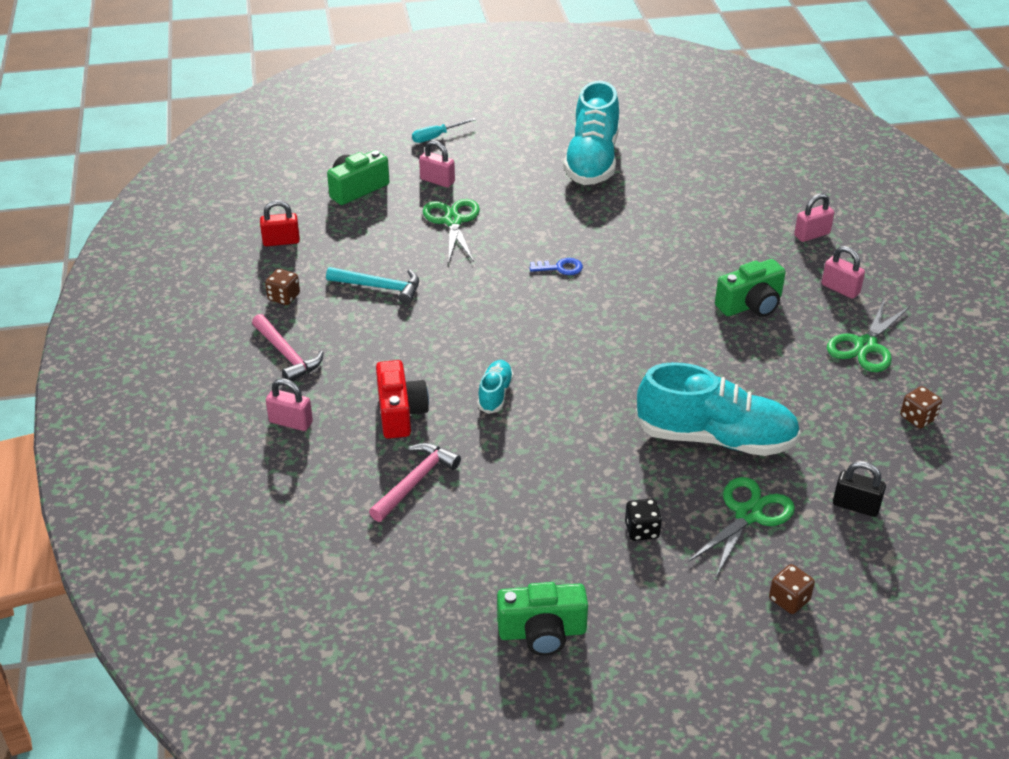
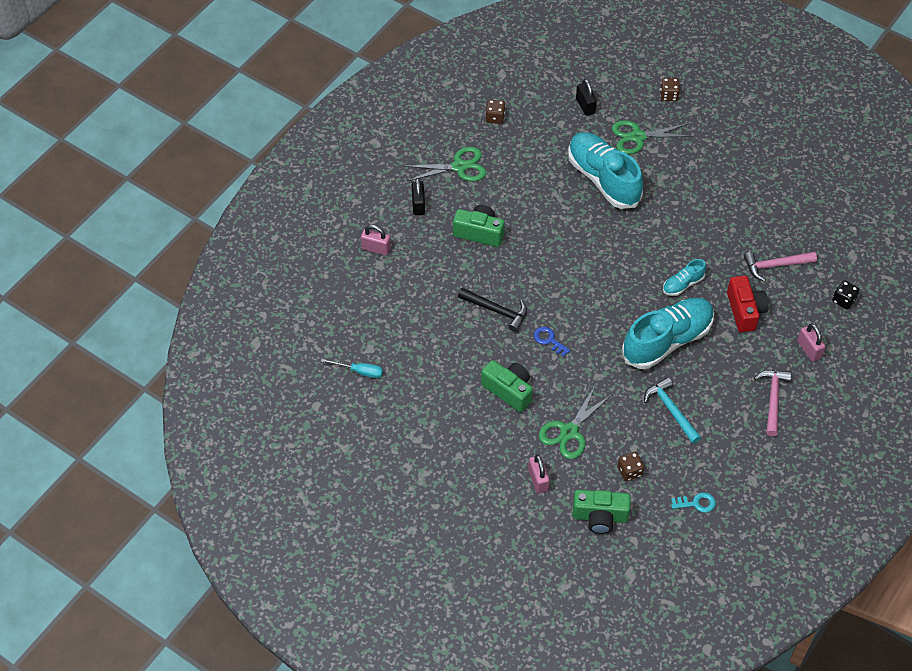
camera: 135 degrees left, 15 degrees up
(281, 241) = (696, 503): red padlock -> turquoise key
(284, 297) = (737, 448): brown dice -> brown dice (629, 471)
(400, 413) = (745, 311): red camera -> red camera turned 135 degrees clockwise
(436, 137) = (488, 529): turquoise screwdriver -> turquoise screwdriver (359, 371)
(542, 632) = (788, 157): green camera -> green camera (508, 390)
(592, 161) = (416, 414): turquoise shoe -> turquoise shoe (667, 341)
(637, 259) = (497, 311): none -> black hammer
(642, 530) = (694, 165): black dice -> black dice (843, 300)
(840, 289) = (418, 205): pink padlock -> black padlock

